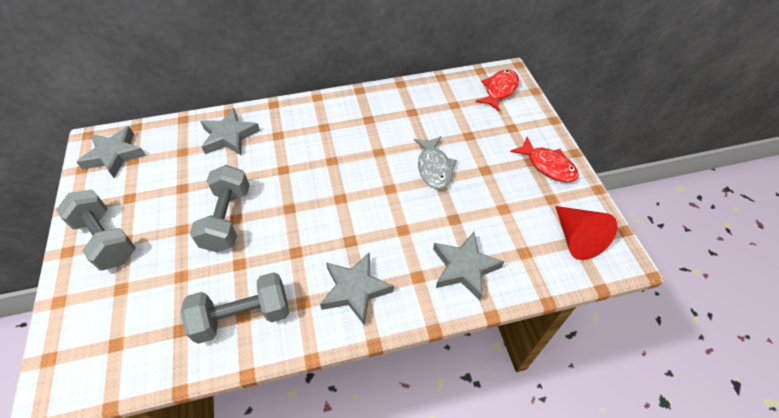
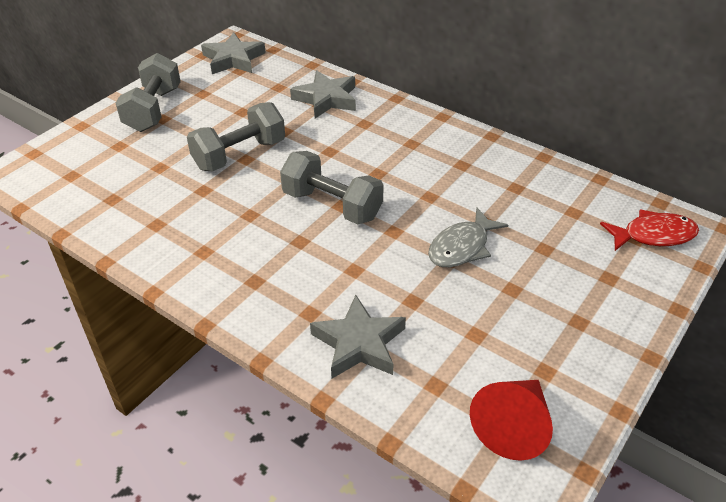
camera: 50 degrees right, 10 degrees down
(243, 316) = (155, 224): grey dumbbell -> grey dumbbell (332, 205)
(355, 290) = (249, 277): grey star -> none
(548, 165) = (593, 341): red fish -> none

